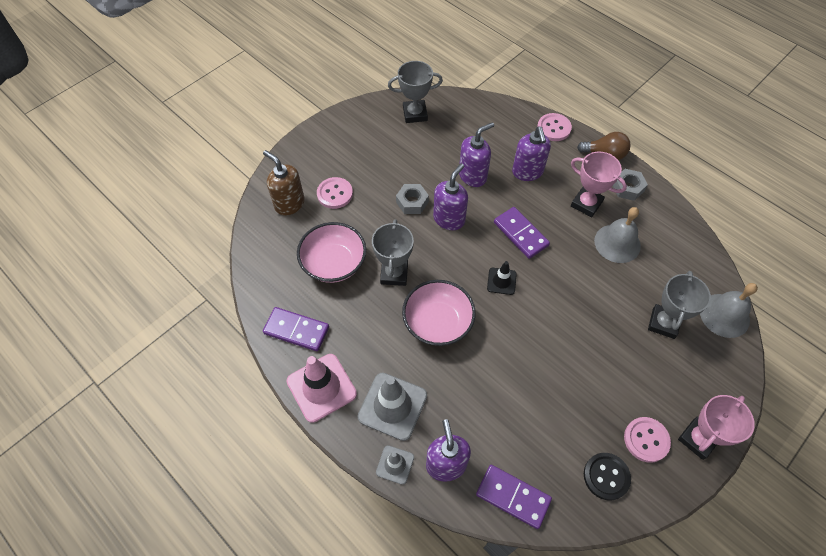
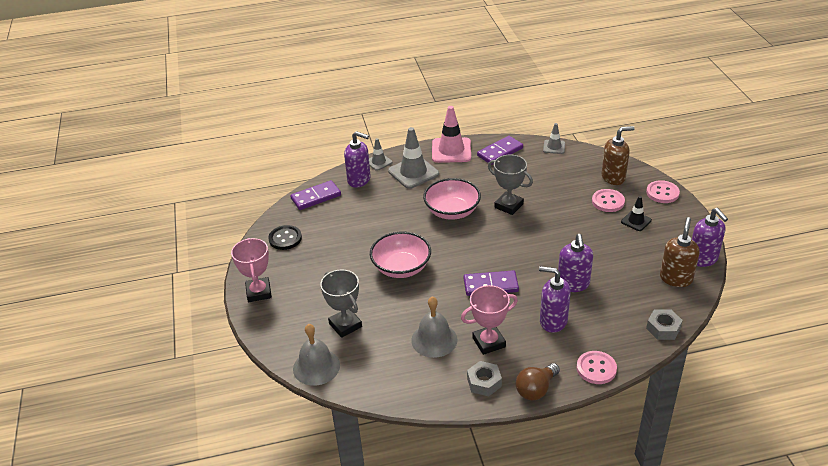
camera: 125 degrees right, 20 degrees down
(257, 279) = (554, 147): none -> grey traffic cone
(334, 263) = (541, 182): pink bowl -> pink bowl (401, 267)
(412, 202) = (569, 238): grey nut -> grey nut (663, 328)
(415, 114) = (676, 278): grey trophy -> brown soap dispenser
(449, 219) = (537, 252): purple soap dispenser -> purple soap dispenser (703, 259)
(501, 281) = (457, 255): black traffic cone -> black traffic cone (636, 221)
(646, 440) = (284, 268): pink button -> pink button (662, 193)

